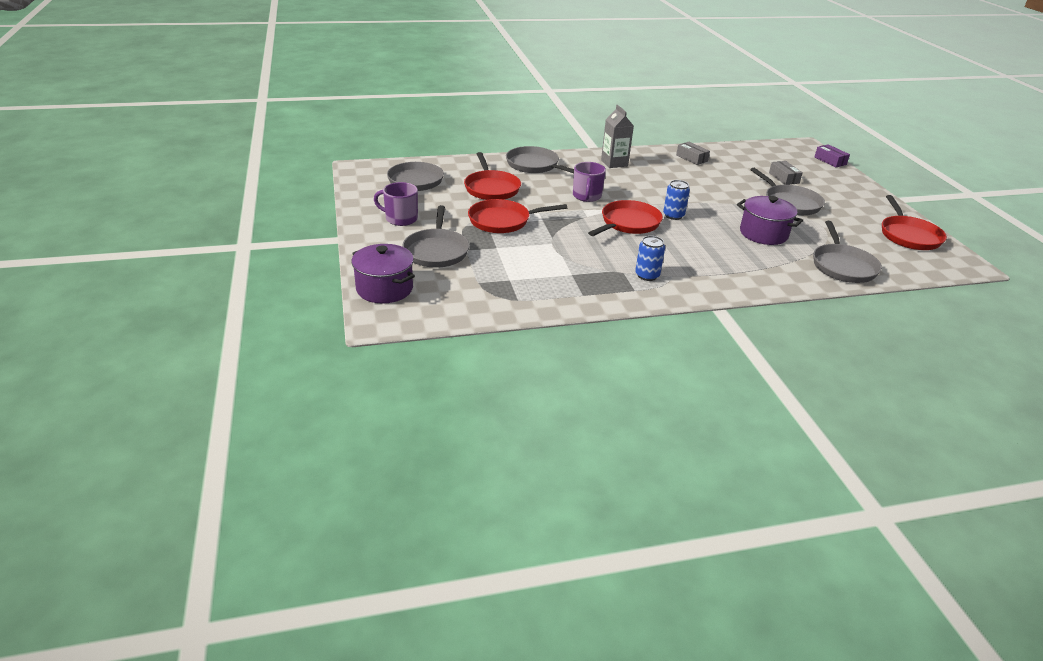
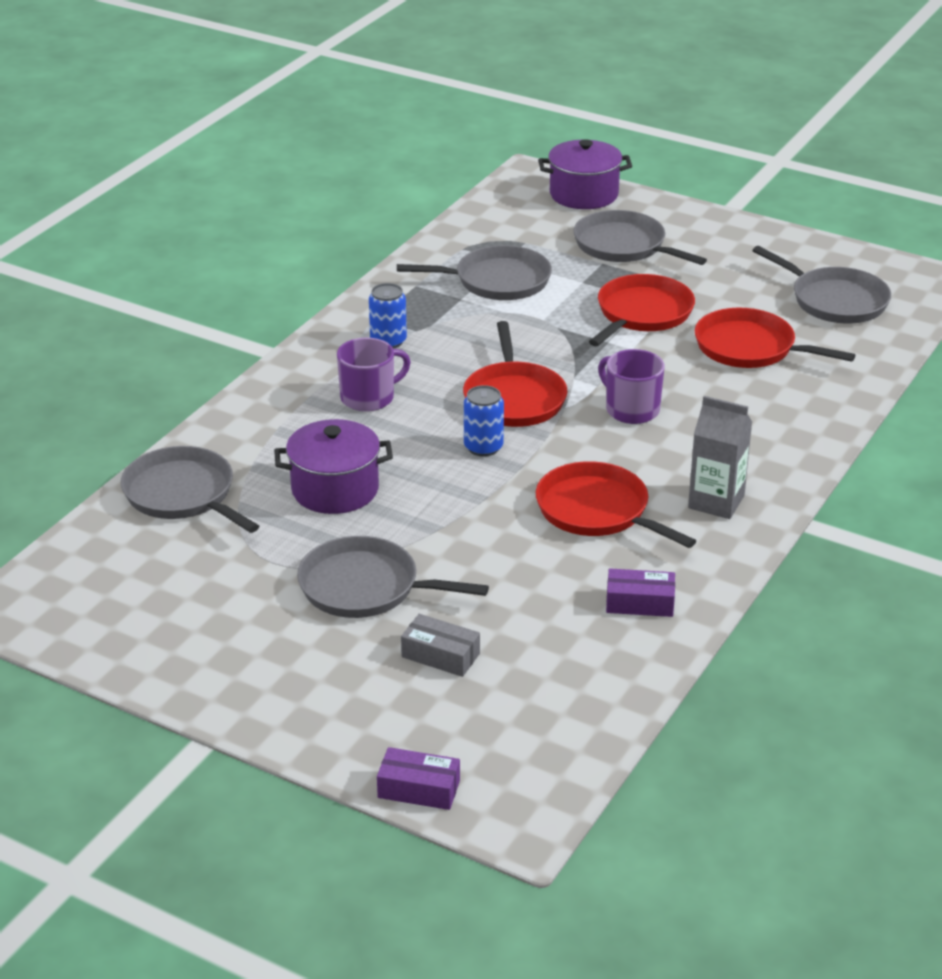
camera: 135 degrees right, 0 degrees up
(400, 219) = (733, 254): purple mug -> purple mug (369, 397)
(534, 165) = (792, 420): grey pan -> grey pan (497, 281)
(691, 158) = (640, 602): grey box -> purple box
(908, 236) = (128, 627): red pan -> red pan (597, 511)

